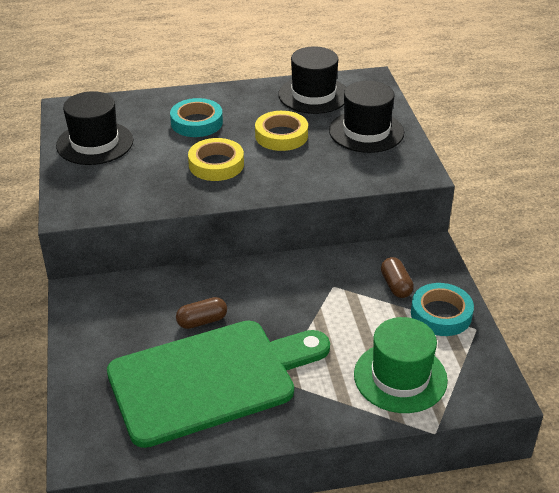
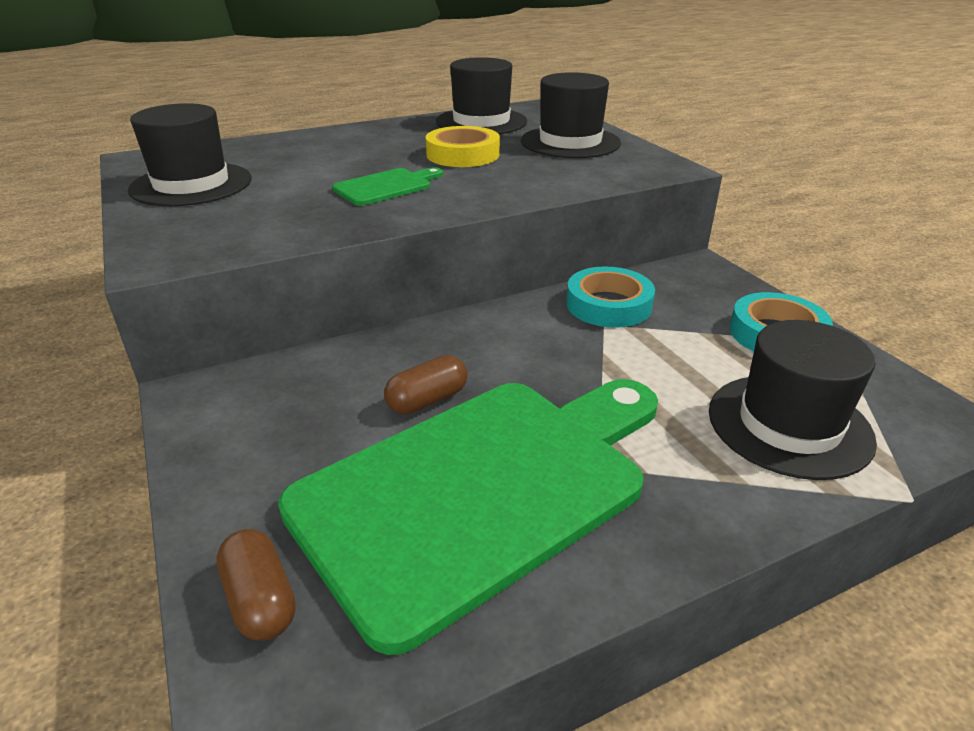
camera: 15 degrees left, 5 degrees down
(196, 122) = (339, 154): turquoise tape -> turquoise tape (608, 305)
(216, 164) = (386, 186): yellow tape -> green cutting board
(396, 285) = (690, 311): brown capsule -> brown capsule (260, 600)
(400, 377) = (789, 425): green hat -> black hat

